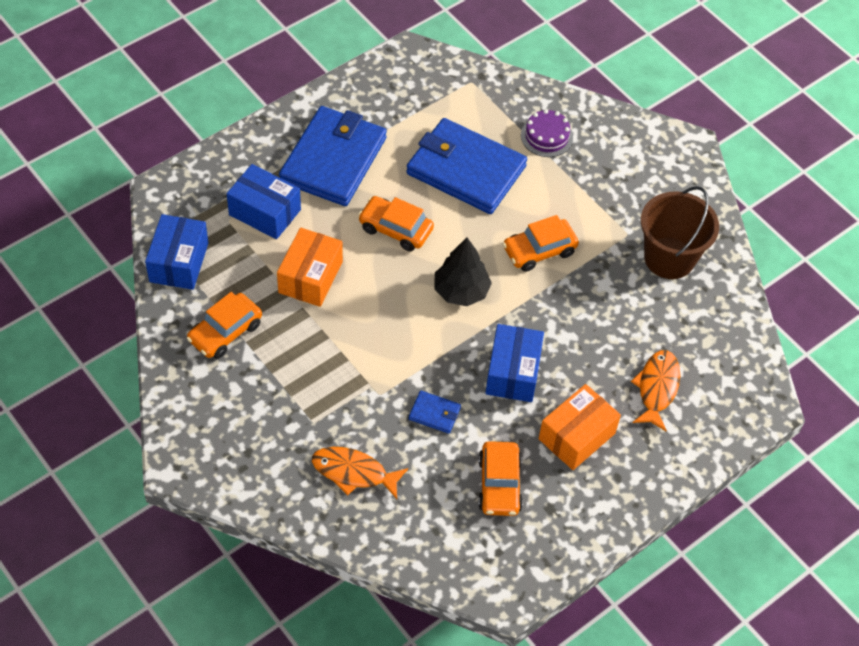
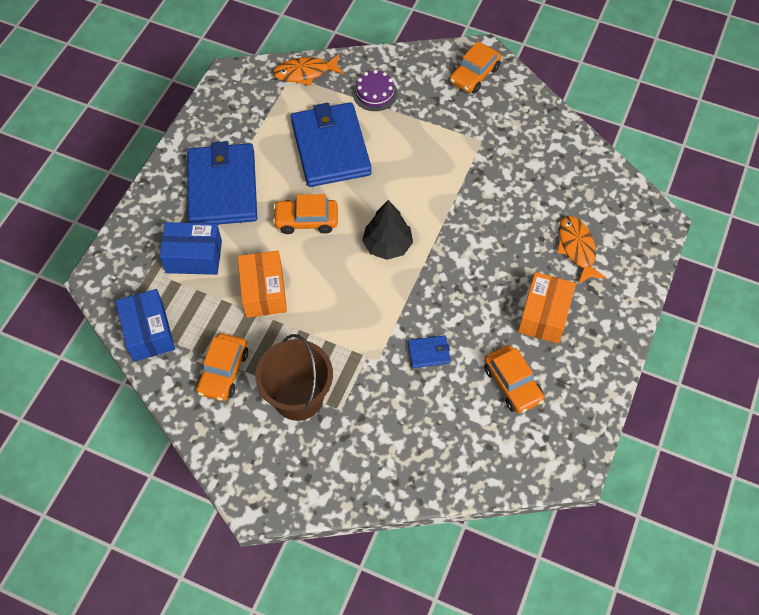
camera: 25 degrees left, 5 degrees up
(353, 472) = (397, 433): orange fish -> orange fish (305, 73)
(466, 170) = (330, 148): blue wallet -> blue wallet turned 75 degrees clockwise
(513, 372) = (466, 290): blue box -> none
(539, 251) = (425, 185): orange car -> orange car (474, 75)
(669, 258) = (522, 144): brown bucket -> brown bucket (298, 397)

